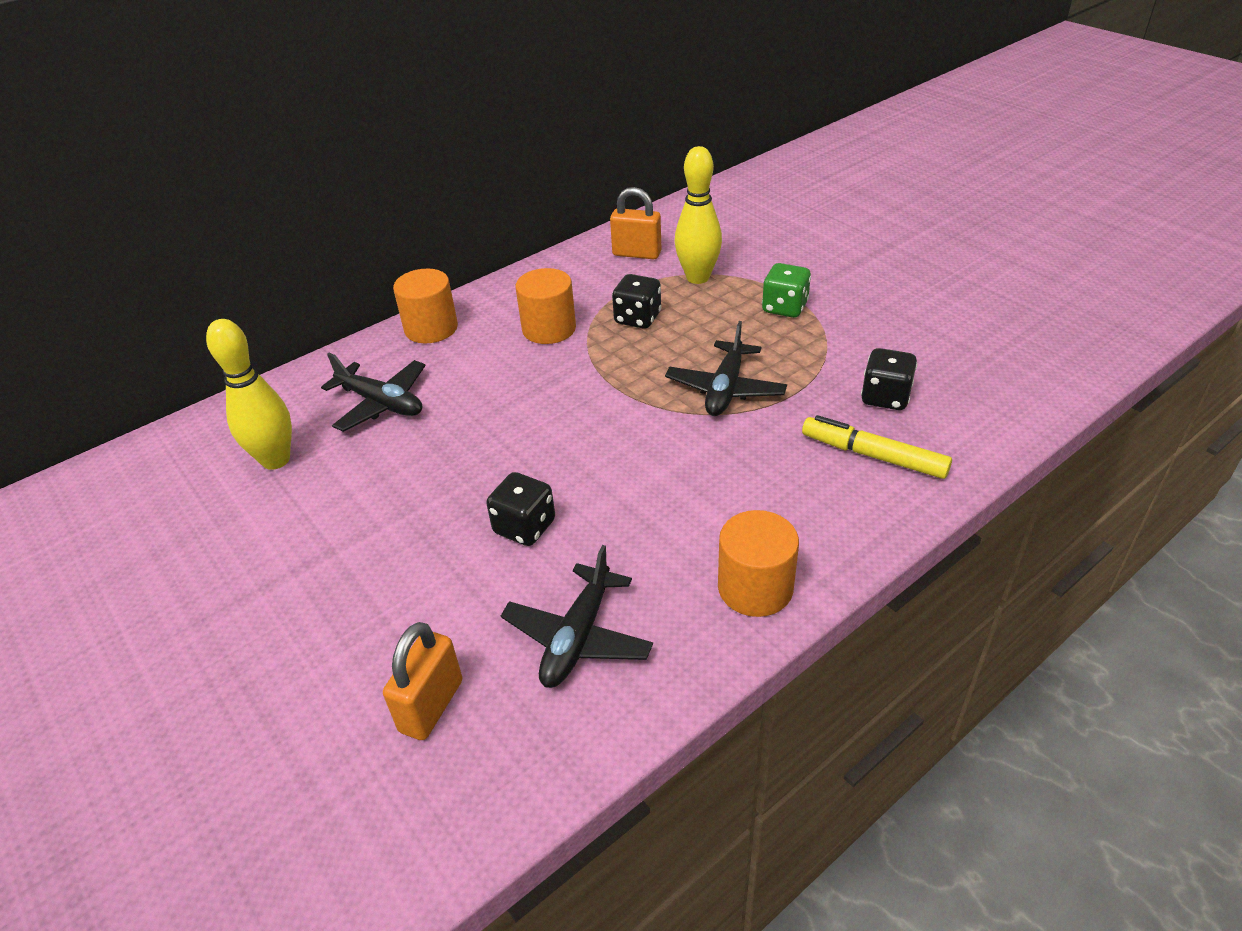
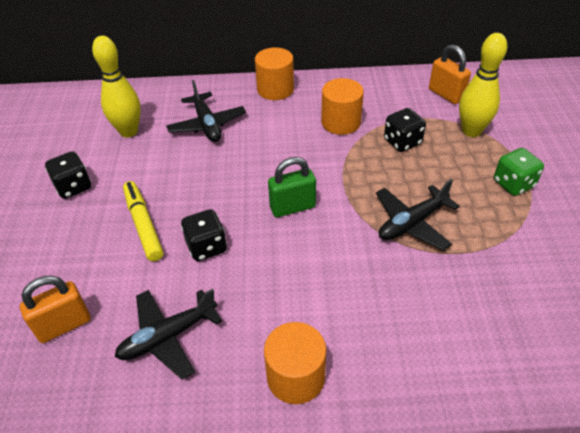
camera: 35 degrees right, 5 degrees up
(583, 437) = (292, 207): none -> green padlock
(873, 456) = (469, 334): yellow marker -> yellow marker (143, 225)
(885, 397) = (523, 294): black dice -> black dice (73, 187)

